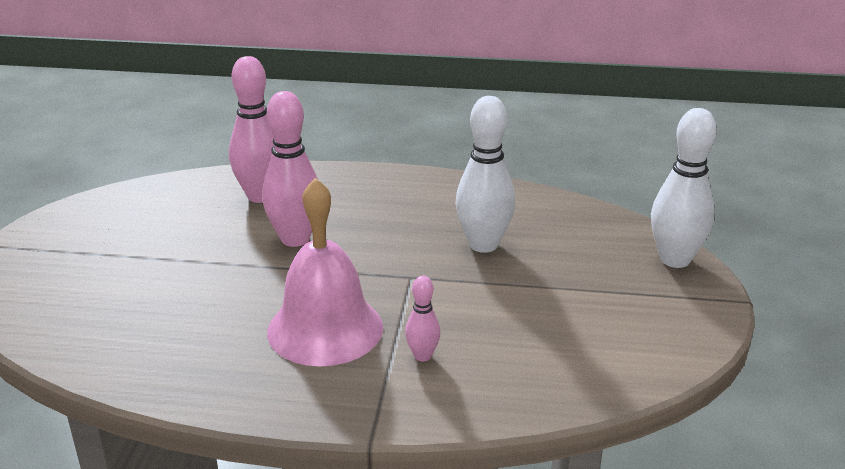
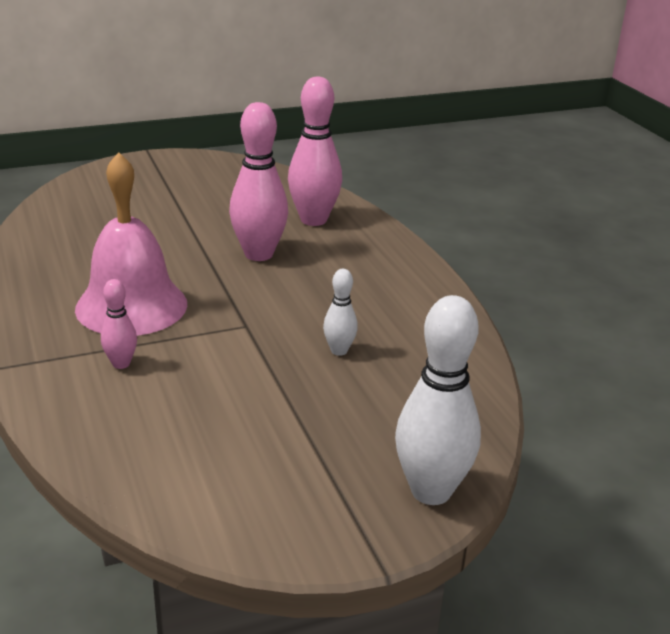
camera: 60 degrees right, 0 degrees up
(483, 244) = (339, 350): white bowling pin -> white bowling pin, size x0.50

